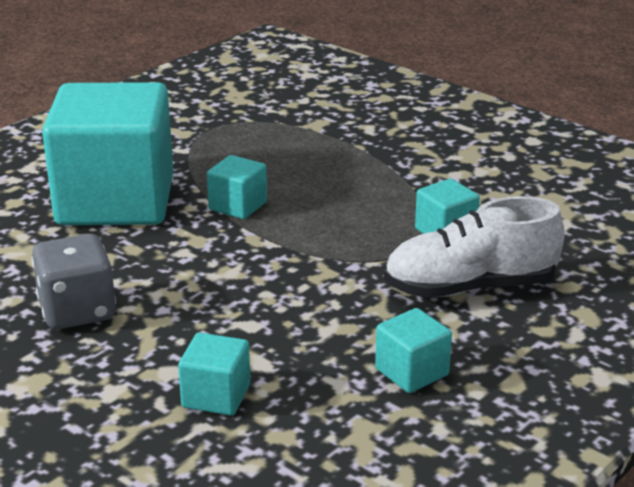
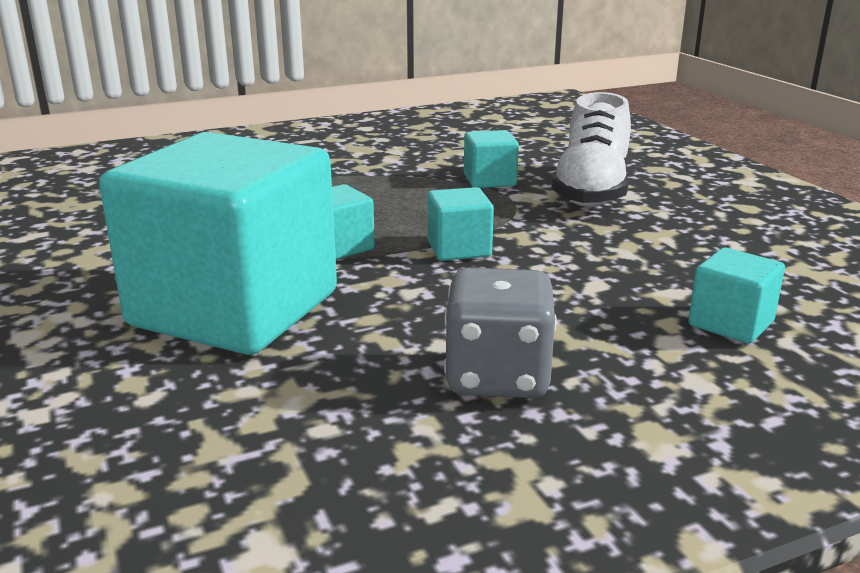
camera: 65 degrees left, 5 degrees down
(411, 372) = (718, 235): turquoise cube -> turquoise cube (459, 249)

